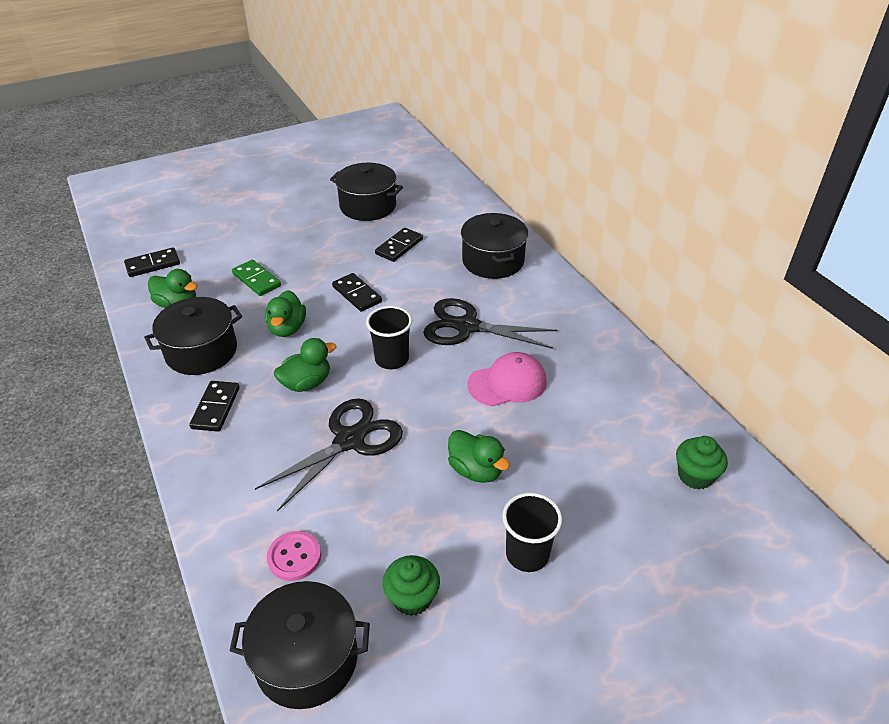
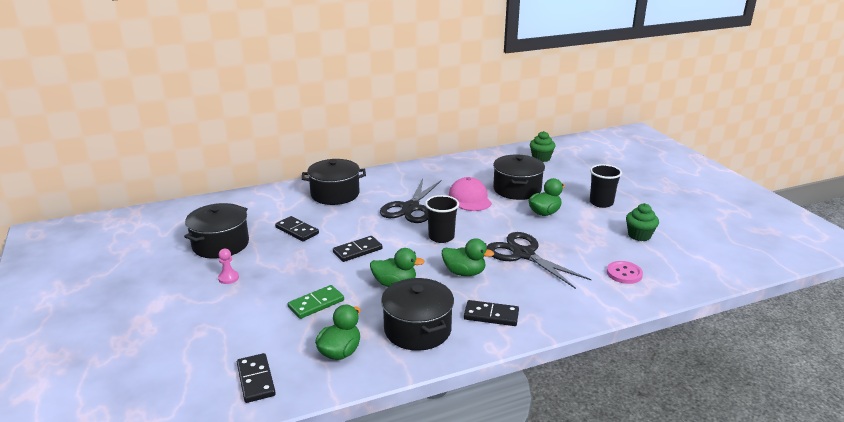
camera: 85 degrees left, 15 degrees down
(306, 222) = (228, 278): none -> pink pawn
(306, 383) = (464, 273): green duck -> green duck turned 135 degrees clockwise
(307, 659) = (690, 268): black pot -> black pot (517, 189)

